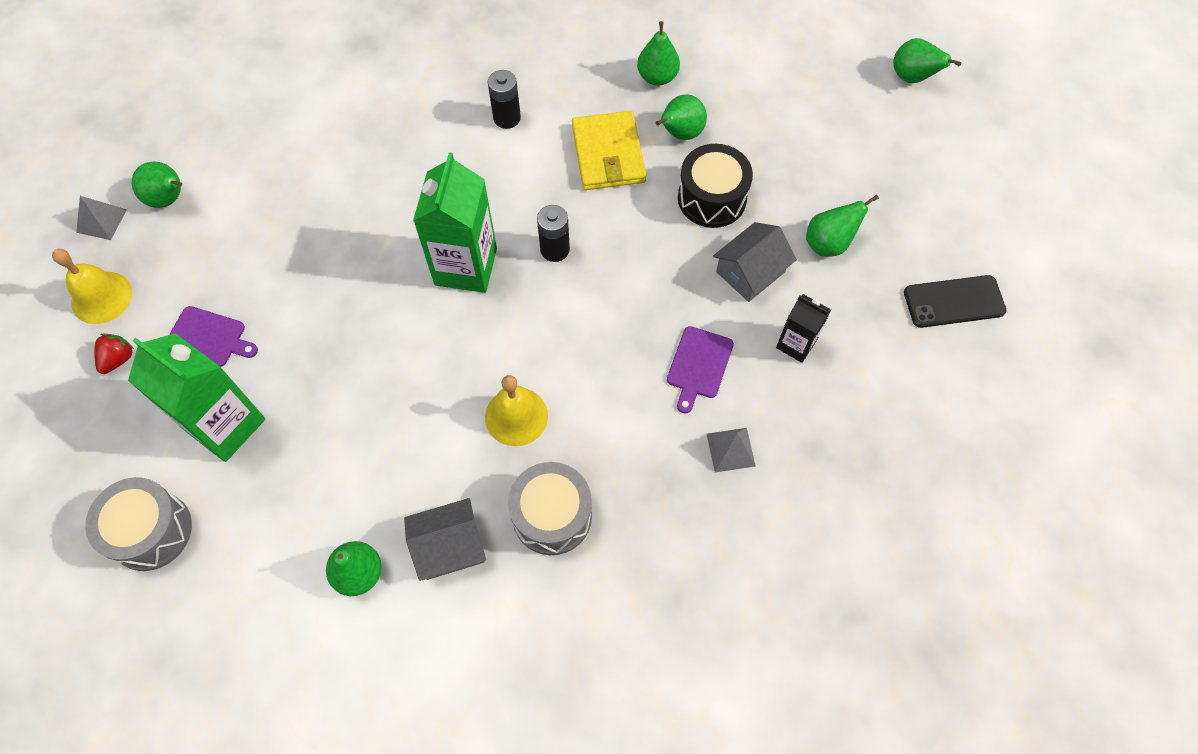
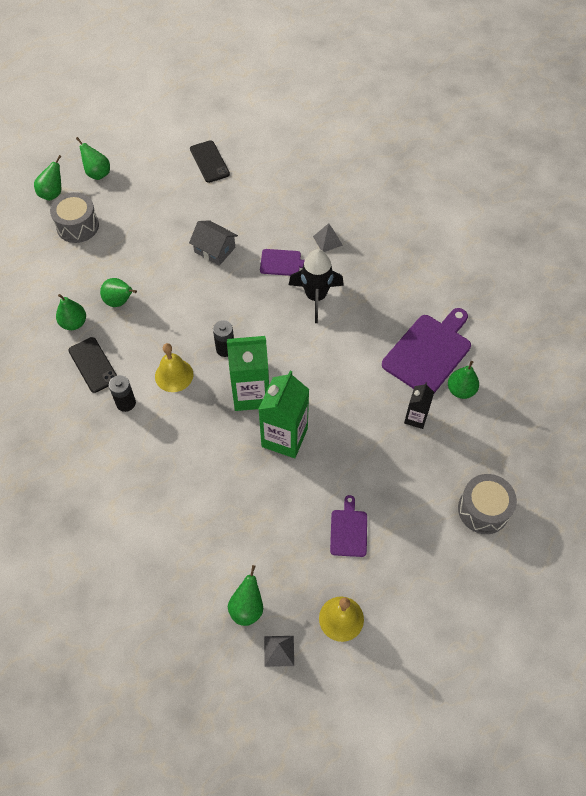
camera: 105 degrees left, 5 degrees down
(118, 359) = (383, 583): red strawberry -> none
(225, 425) = (403, 494): green carton -> green carton (284, 437)
(449, 546) = (428, 352): grey house -> purple cutting board
(516, 416) = (342, 340): yellow bell -> yellow bell (174, 375)
(552, 515) = (393, 310): grey drum -> grey drum (77, 226)
(580, 90) = (93, 365): none -> black phone
(608, 154) = (144, 337): yellow wallet -> none
(614, 399) = (316, 297): none -> black rocket
(712, 198) = (167, 276): black drum -> none
(796, 344) = (255, 223): black carton -> black carton (415, 418)
(828, 243) = (185, 217): green pear -> green pear (97, 174)

